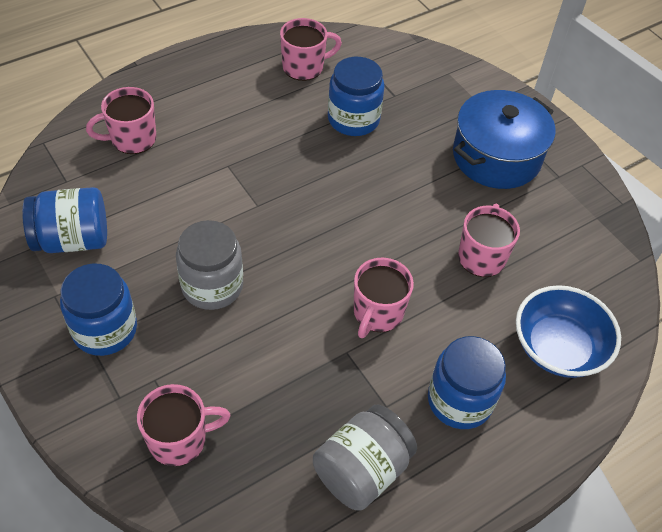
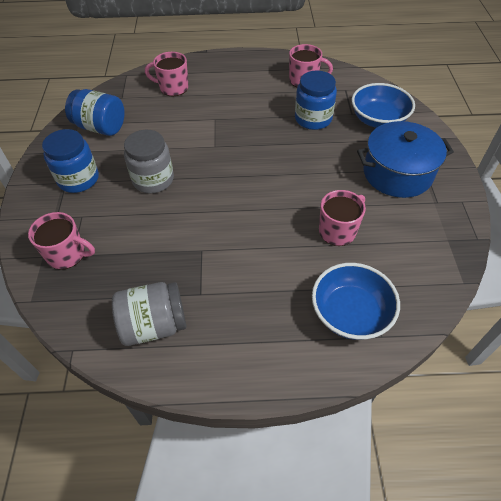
camera: 35 degrees right, 0 degrees up
(377, 313) = (239, 236): pink mug -> none
(430, 93) = (378, 120): none -> blue bowl
(460, 400) = (251, 314): blue jar -> none

